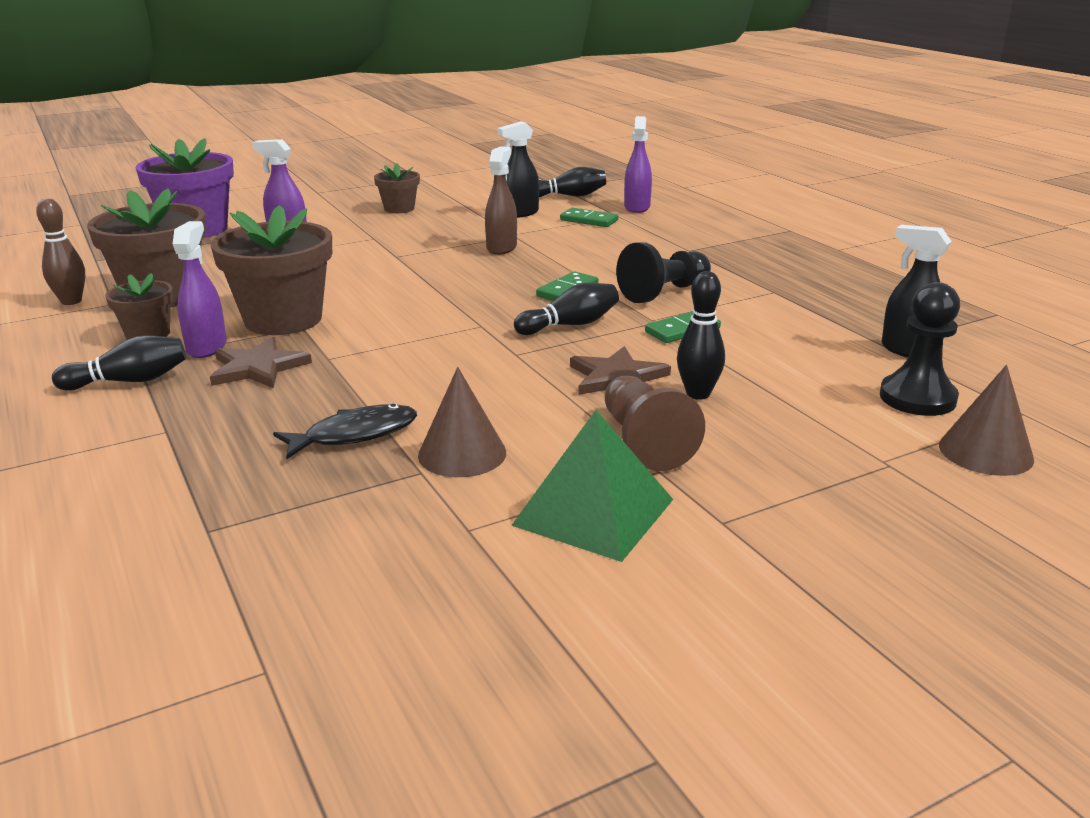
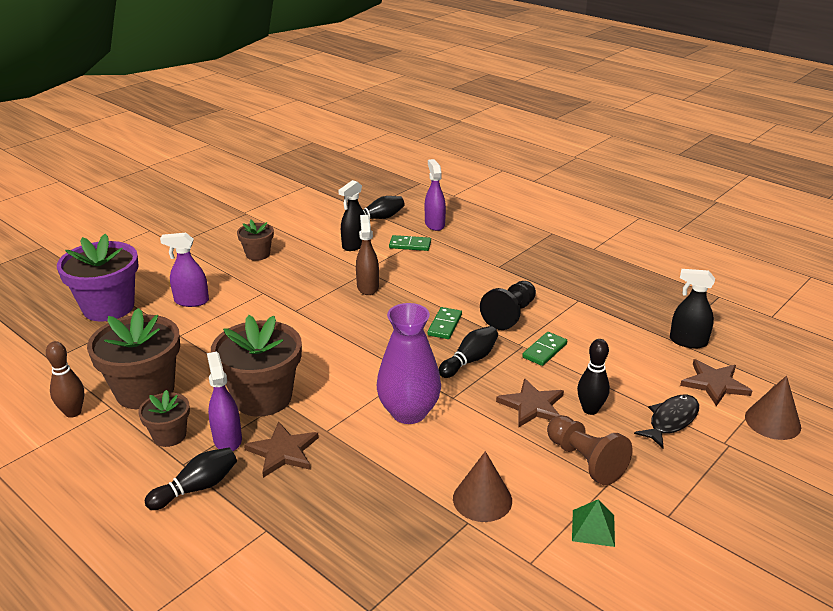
camera: 20 degrees left, 5 degrees up
(354, 435) = (401, 500): black fish -> black fish (671, 421)
(445, 358) = (409, 412): none -> purple vase
(594, 512) = (593, 528): green pyramid -> green pyramid, size x0.55
(917, 398) = (714, 384): black pawn -> brown star

